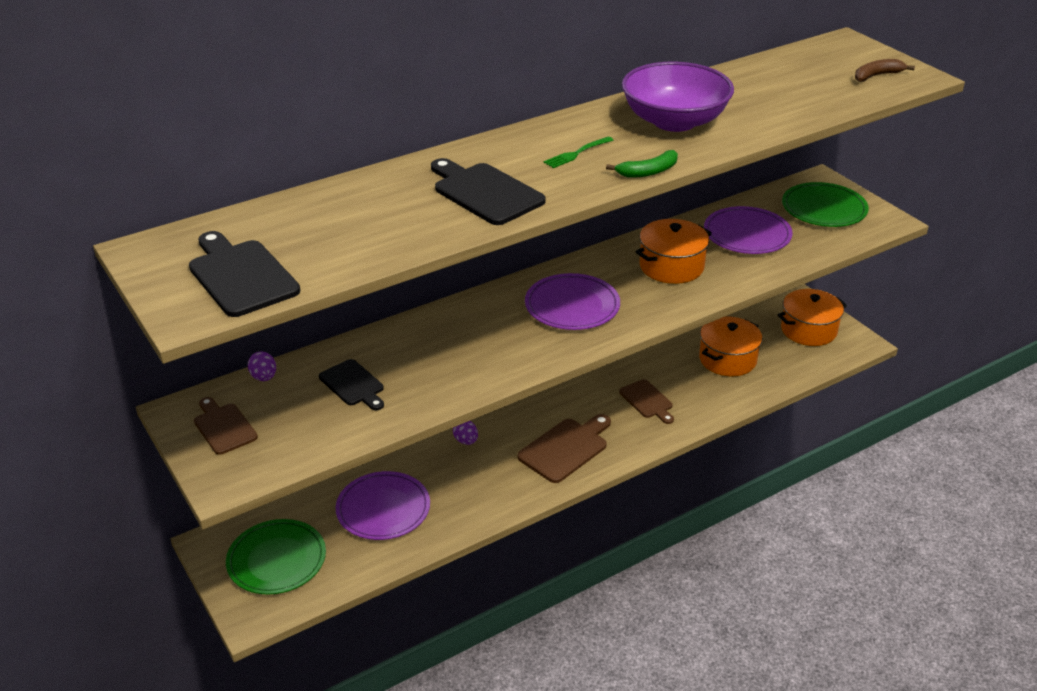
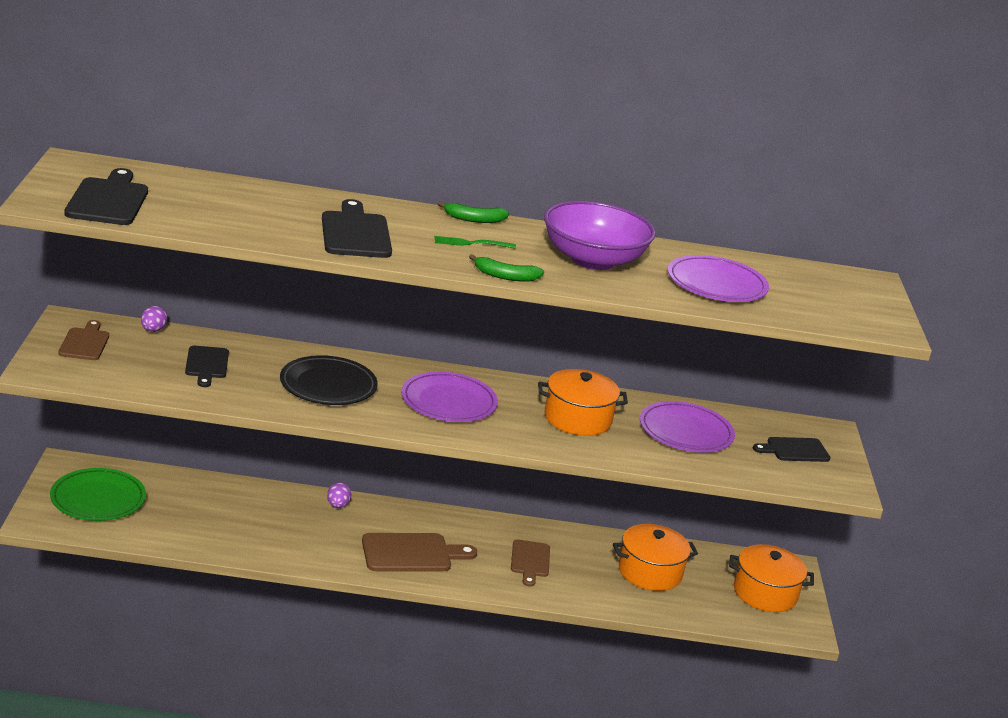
camera: 30 degrees right, 10 degrees down
(383, 509) = (214, 512): purple plate -> purple plate (716, 284)
(470, 346) = (328, 385): none -> black plate
(542, 128) = (474, 219): none -> green banana
(824, 209) = (794, 450): green plate -> black cutting board
(877, 76) = (848, 311): brown banana -> none

